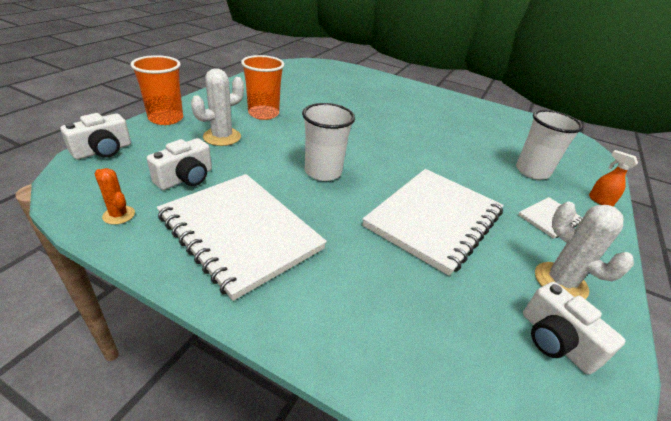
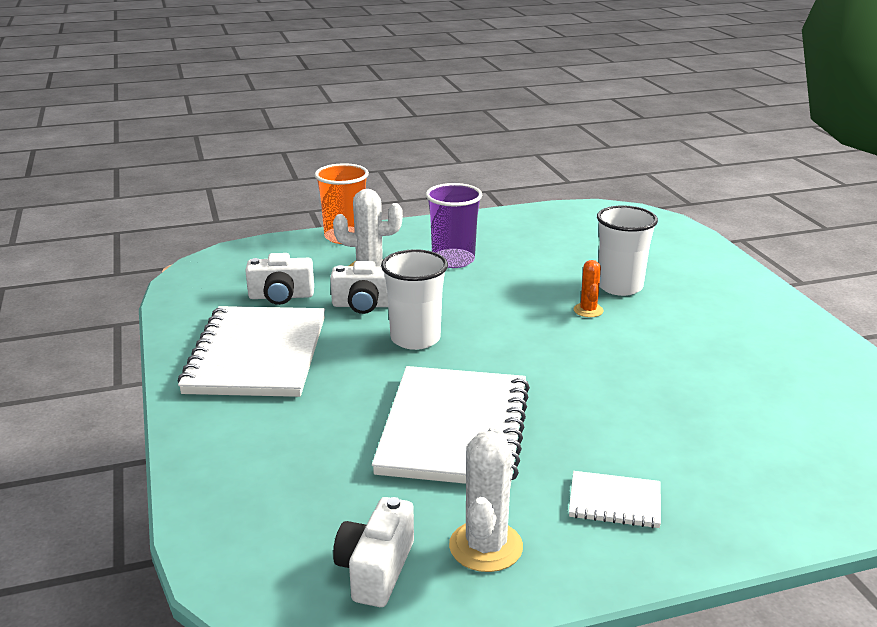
camera: 50 degrees right, 10 degrees down
(103, 151) = (253, 251): white camera -> white camera (365, 305)
(119, 215) = (196, 305): orange cactus -> orange cactus (588, 310)
(263, 114) = (453, 260): orange cup -> purple cup
(434, 219) = (454, 429): white notebook -> white notebook turned 75 degrees counterclockwise
(532, 171) = (717, 452): white cup -> white cup (620, 287)
(600, 201) = (759, 530): orange spray bottle -> none

